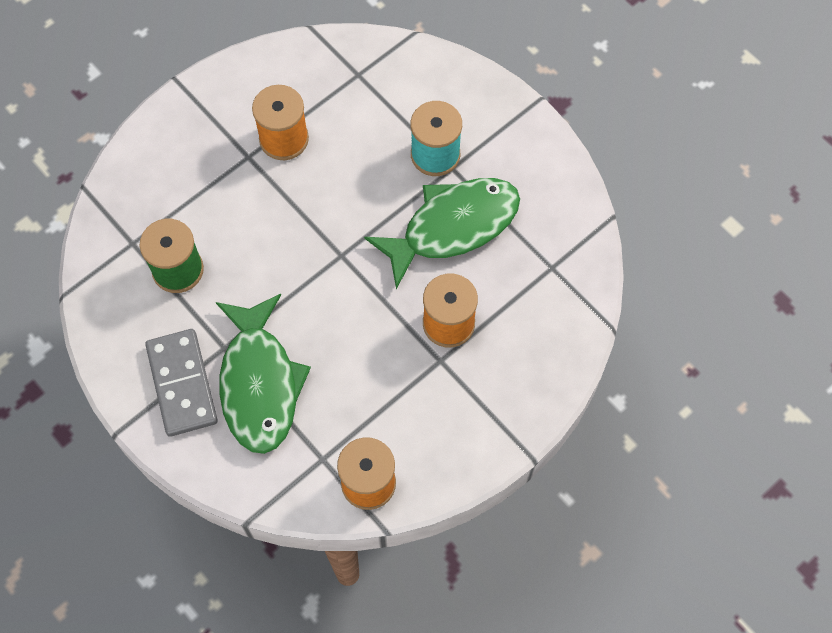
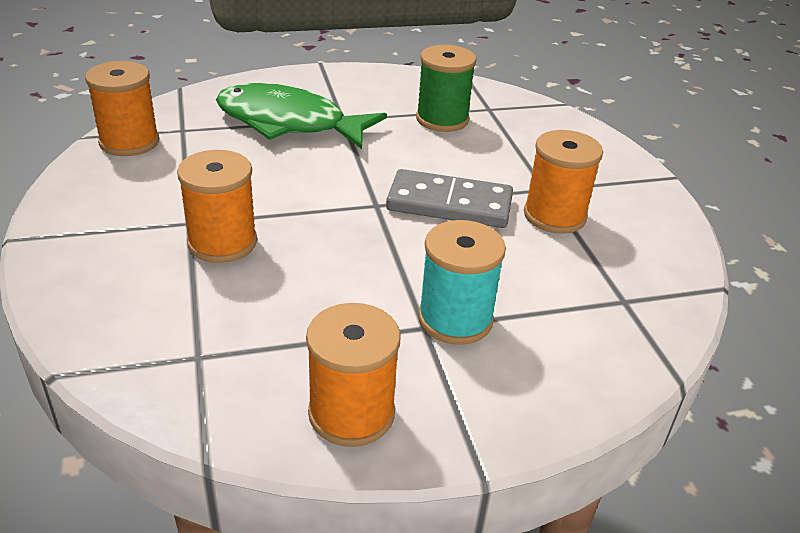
camera: 115 degrees right, 30 degrees down
(182, 384) = (330, 93): grey domino -> grey domino (449, 204)
(452, 227) = (339, 293): green fish -> none
(540, 171) = (351, 413): none -> orange spool

